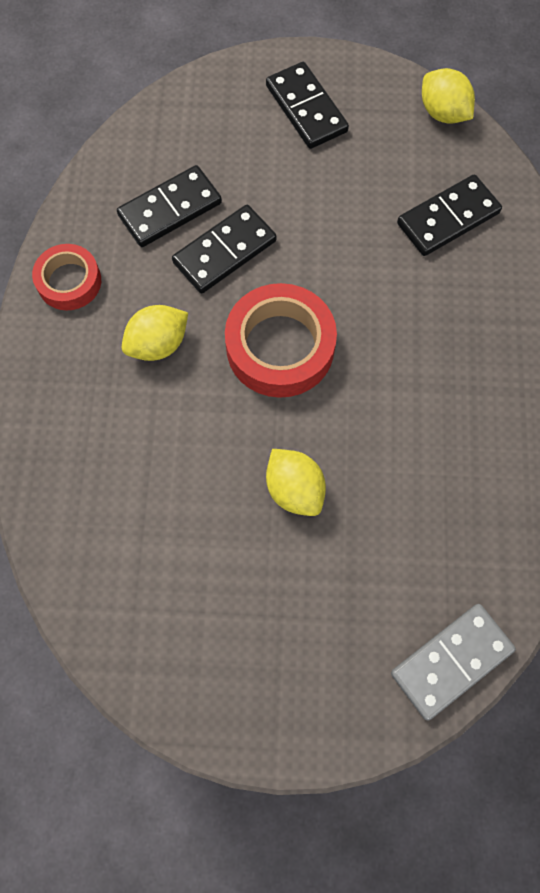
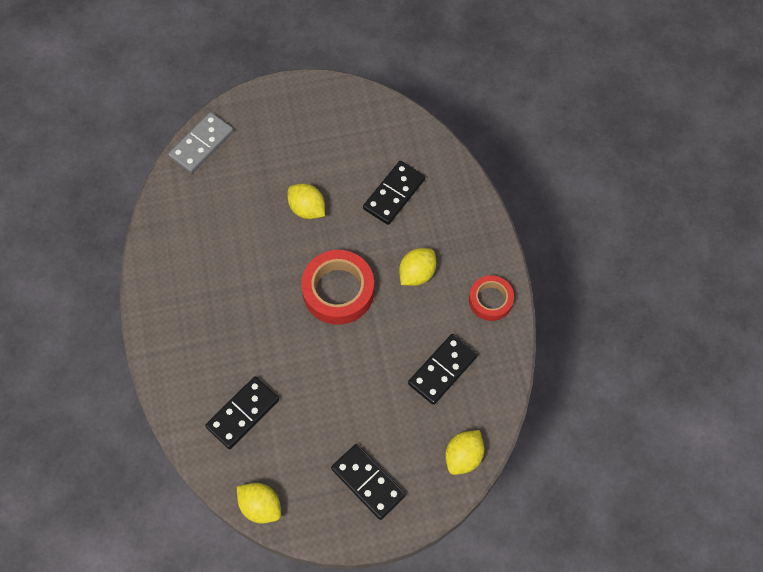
camera: 165 degrees right, 5 degrees down
(181, 109) = (463, 456): none -> yellow lemon
(225, 252) = (394, 347): black domino -> black domino (394, 194)

